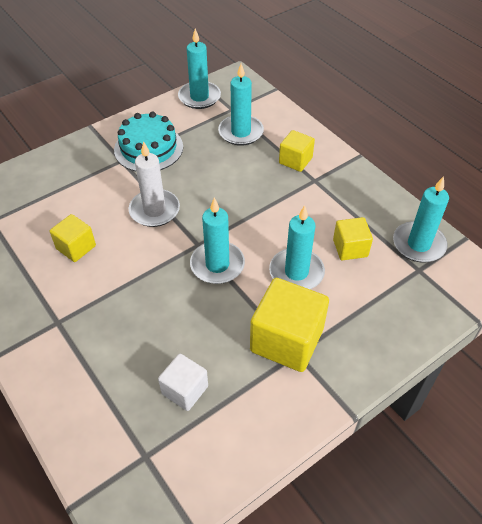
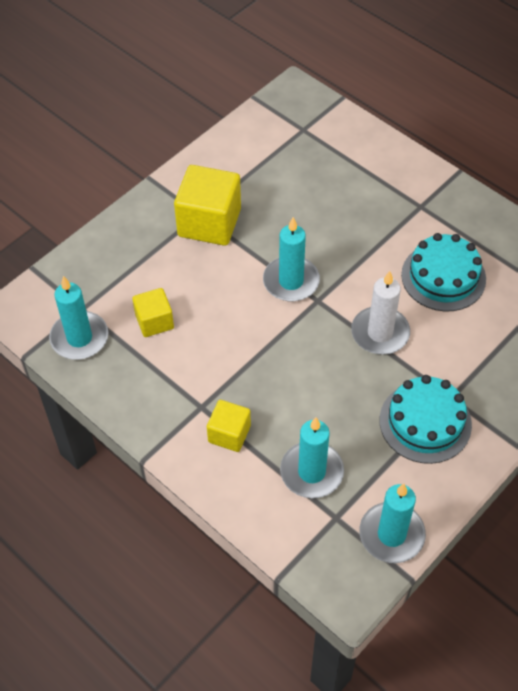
camera: 170 degrees right, 5 degrees up
(76, 247) = (443, 277): yellow cube -> turquoise cake
(185, 390) = (288, 173): white cube -> none
(296, 272) = (209, 286): turquoise candle -> none

